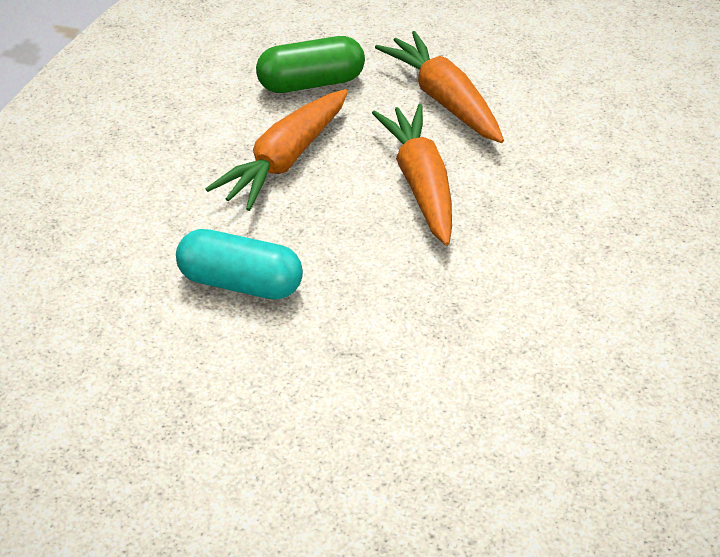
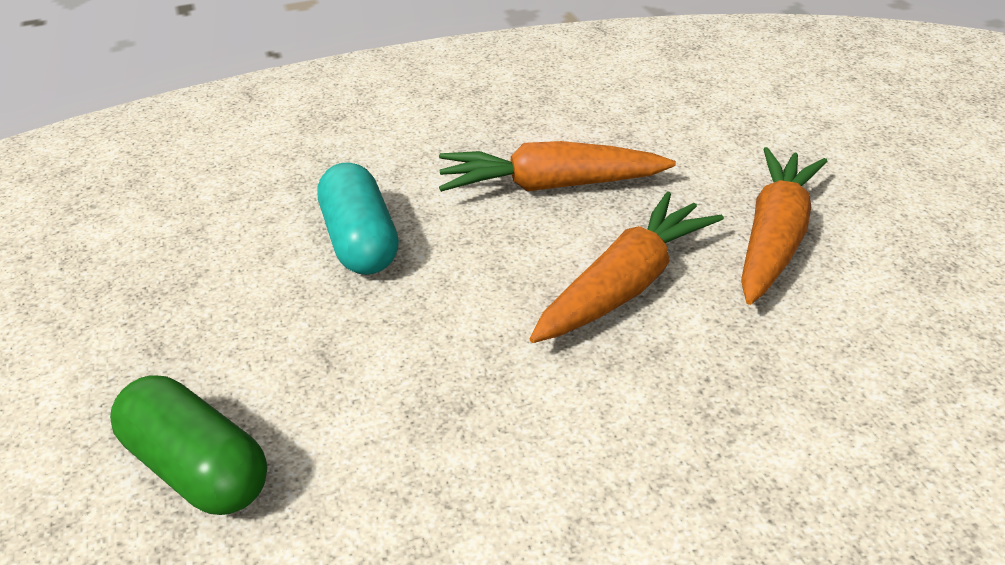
camera: 55 degrees right, 5 degrees down
(311, 83) = (674, 148): green capsule -> green capsule (197, 467)

